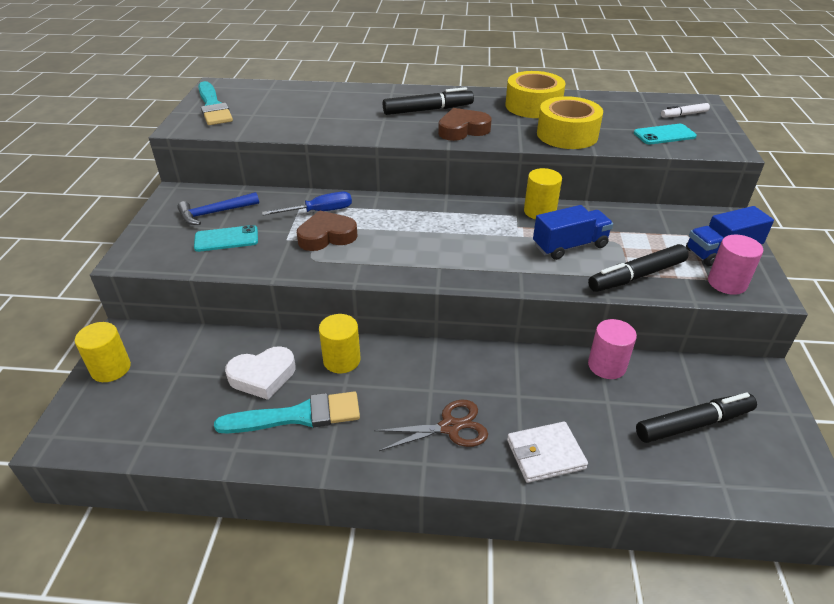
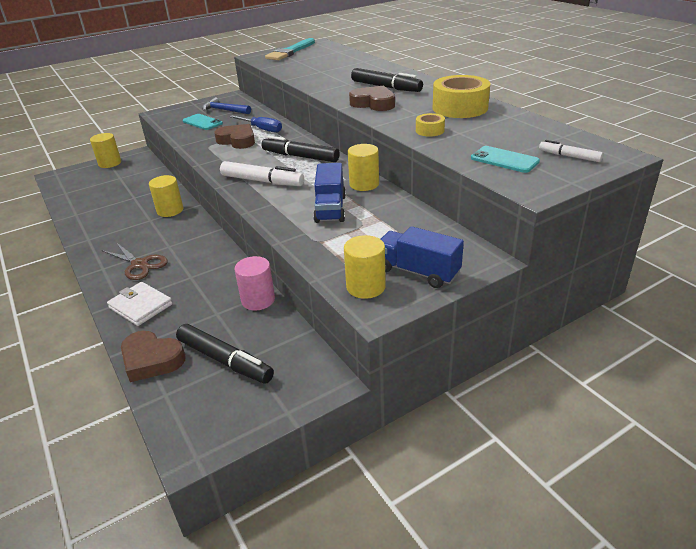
camera: 55 degrees right, 5 degrees down
(262, 376) = (136, 197): white heart -> none
(297, 416) = (112, 218): turquoise brush -> none
(460, 258) = (262, 181): none -> white marker
(567, 135) = (429, 130): yellow tape -> yellow tape, size x0.48
(569, 246) = (330, 209): blue truck -> blue truck turned 60 degrees clockwise
(636, 276) = (322, 245): black marker -> black marker (300, 156)
(658, 477) = (151, 360): none -> brown heart
(727, 283) = (366, 287): pink cylinder -> yellow cylinder

